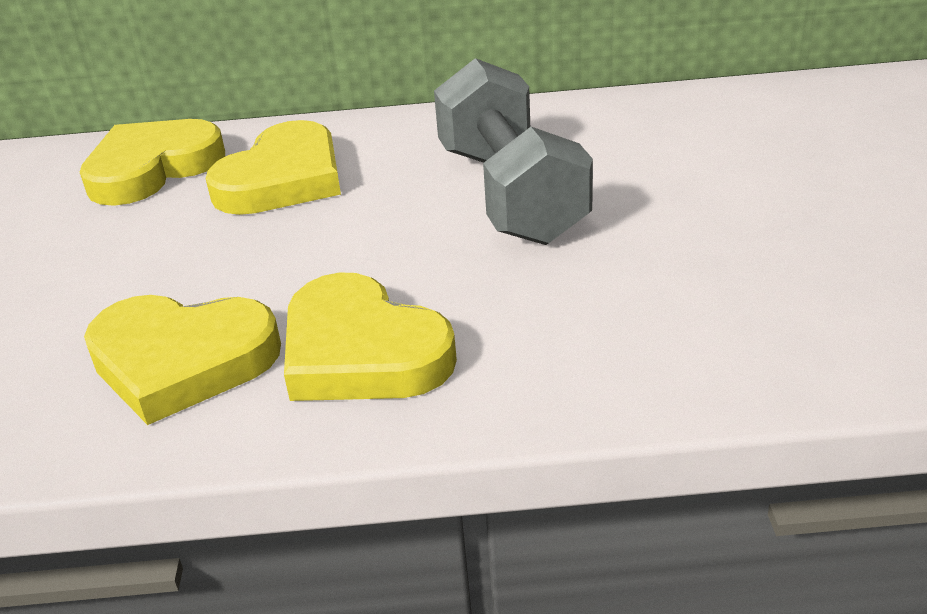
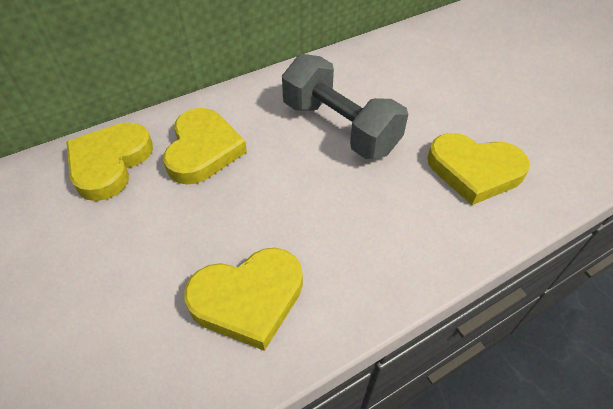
camera: 30 degrees left, 15 degrees up
(362, 352) = (343, 256): yellow heart -> yellow heart (474, 171)

